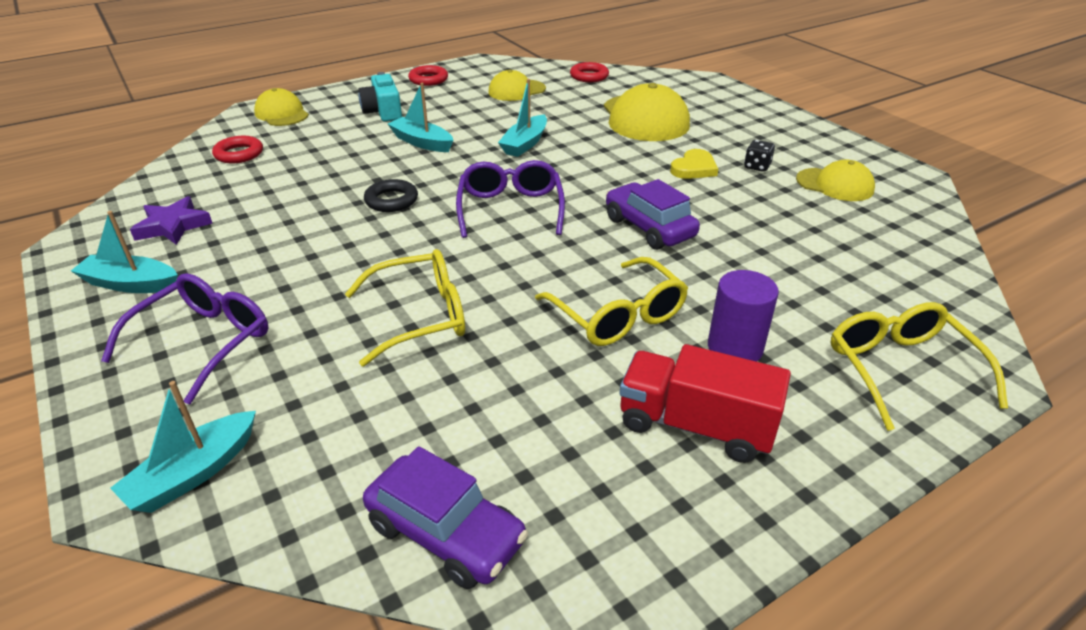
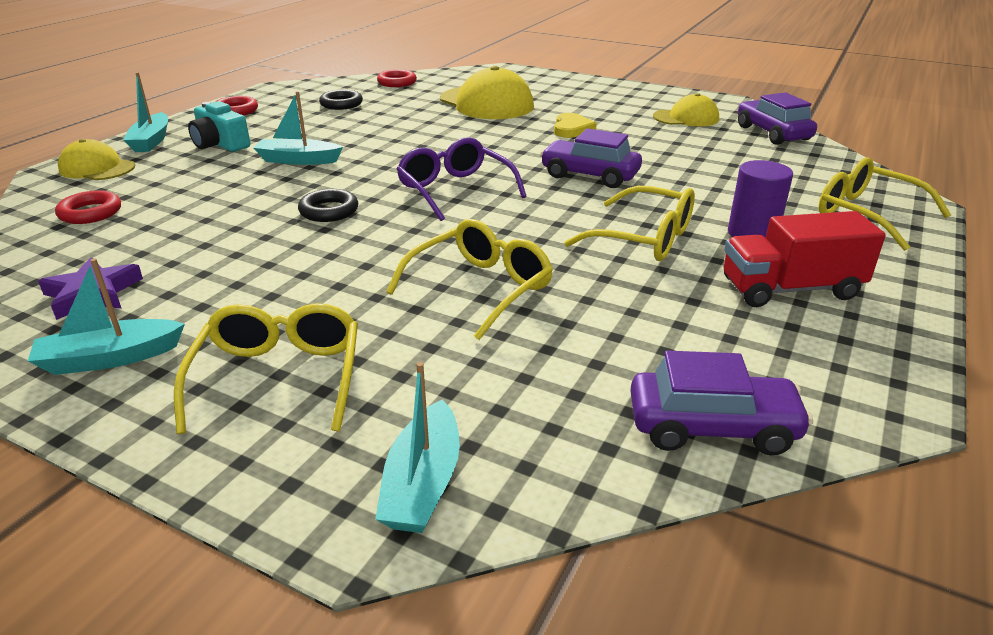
camera: 30 degrees left, 5 degrees down
(204, 342) = (279, 377): purple glasses -> yellow glasses
(516, 90) = (341, 104): yellow cap -> black ring
(525, 144) = (404, 141): turquoise boat -> turquoise boat (151, 141)
(757, 166) = (617, 118): black dice -> none
(916, 230) = (772, 133): none -> purple car

